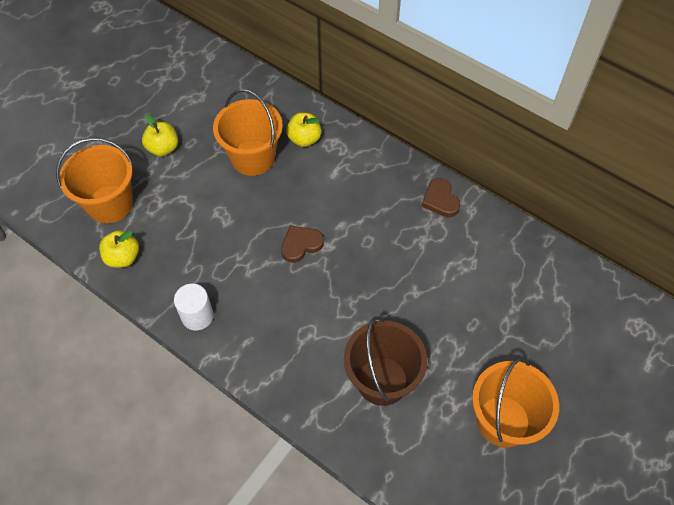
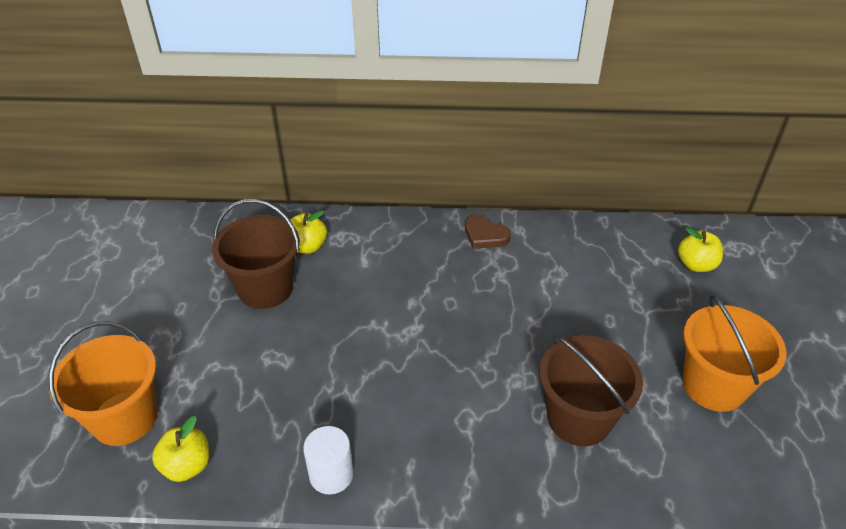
camera: 35 degrees left, 15 degrees down
(163, 148) = (150, 328): yellow apple -> yellow apple (696, 265)
(253, 158) = (265, 288): orange bucket -> brown bucket
(301, 245) = (386, 341): brown heart -> none

